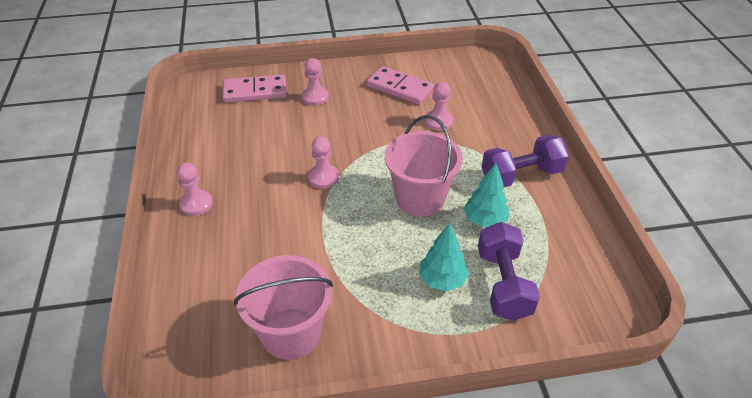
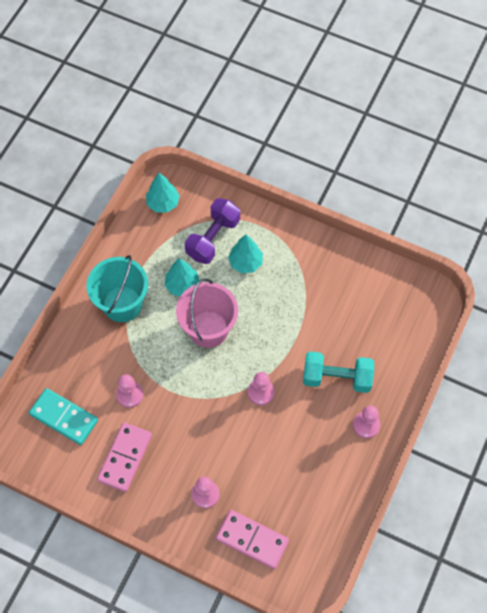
camera: 145 degrees left, 20 degrees up
(253, 226) = (337, 377): none -> turquoise dumbbell
(291, 333) = (356, 284): pink bucket -> none
(400, 88) = (125, 457): pink domino -> pink domino turned 45 degrees clockwise
(473, 86) = (64, 417): none -> turquoise domino
(521, 175) = (122, 304): purple dumbbell -> turquoise bucket
(597, 288) = (163, 203): none -> turquoise tree

